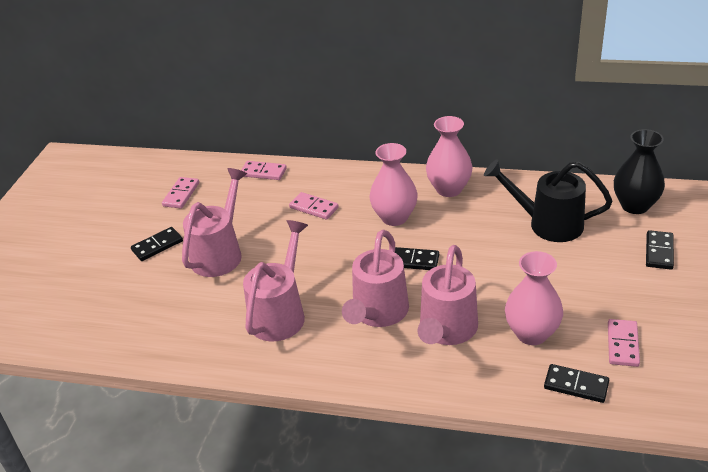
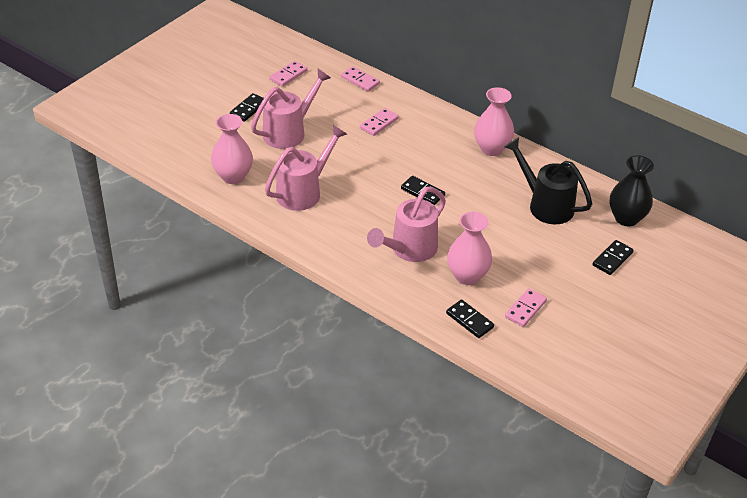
camera: 20 degrees right, 5 degrees up
(157, 246) = (248, 109): black domino -> black domino turned 45 degrees counterclockwise
(314, 207) = (379, 123): pink domino -> pink domino turned 75 degrees clockwise
(378, 313) = (370, 219): pink watering can -> none
(394, 217) = (433, 154): pink vase -> pink vase (233, 176)

